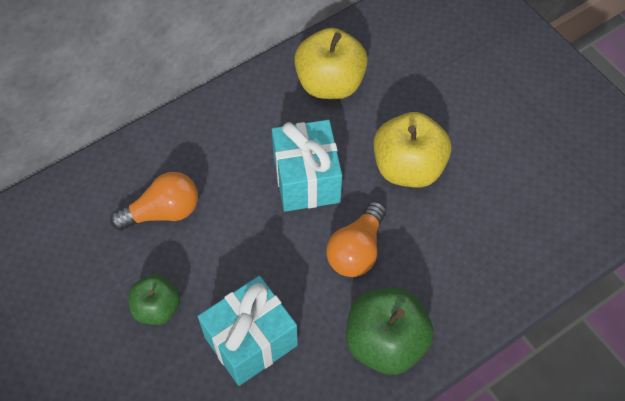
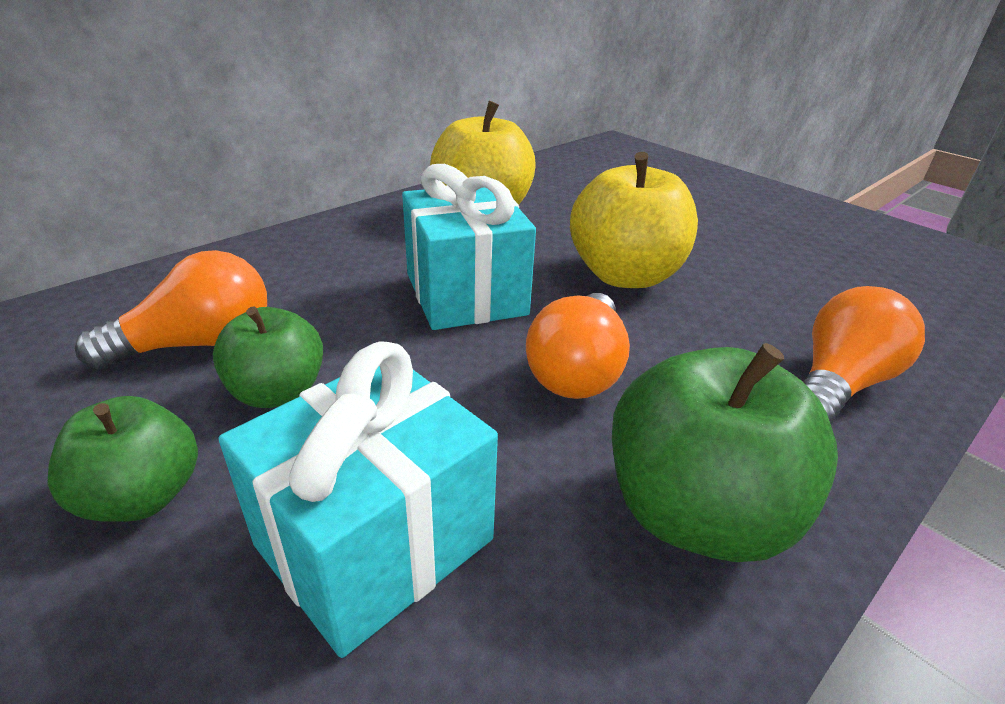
camera: 10 degrees left, 25 degrees down
(206, 252) = (278, 392): none -> green apple
(492, 274) = (838, 384): none -> orange light bulb

